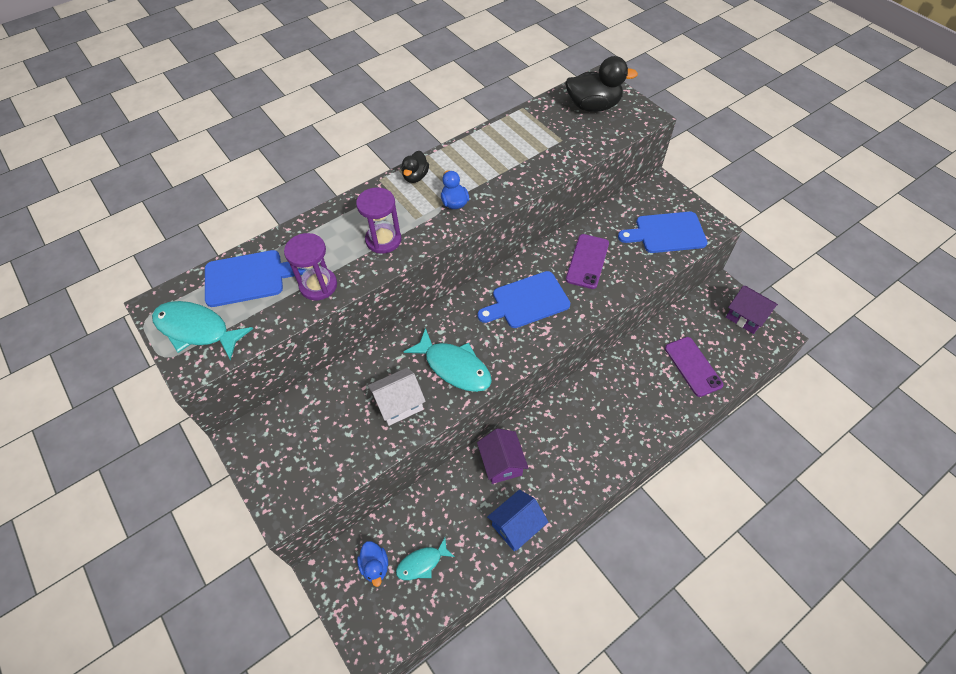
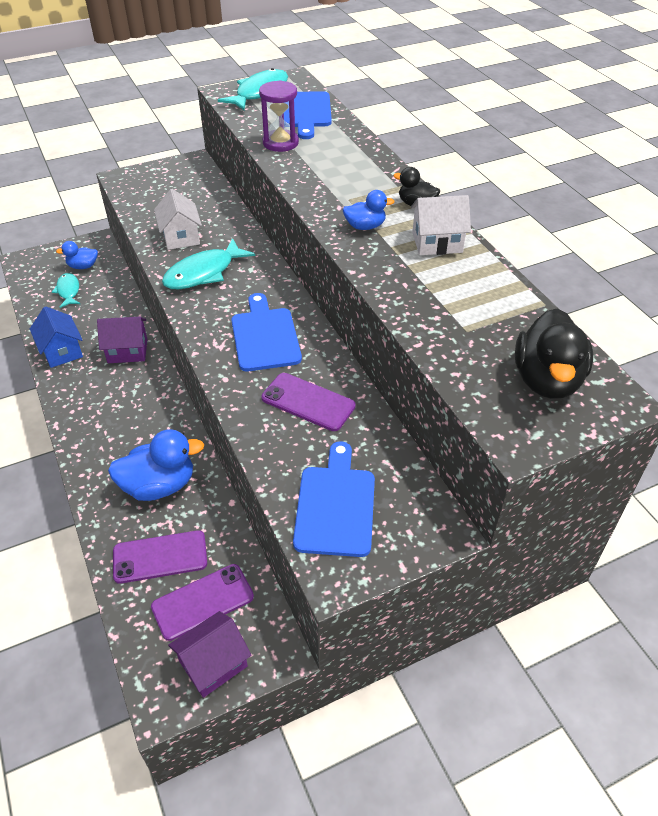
camera: 100 degrees right, 10 degrees down
(383, 240) = (324, 178): purple hourglass -> none
(466, 161) = (437, 242): none -> white house
(637, 386) = (159, 485): none -> blue duck
(712, 333) = (202, 601): none -> purple phone

